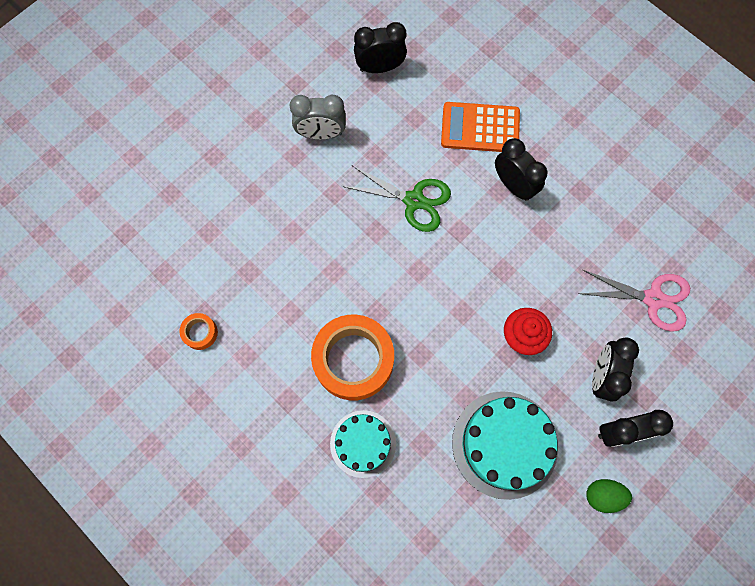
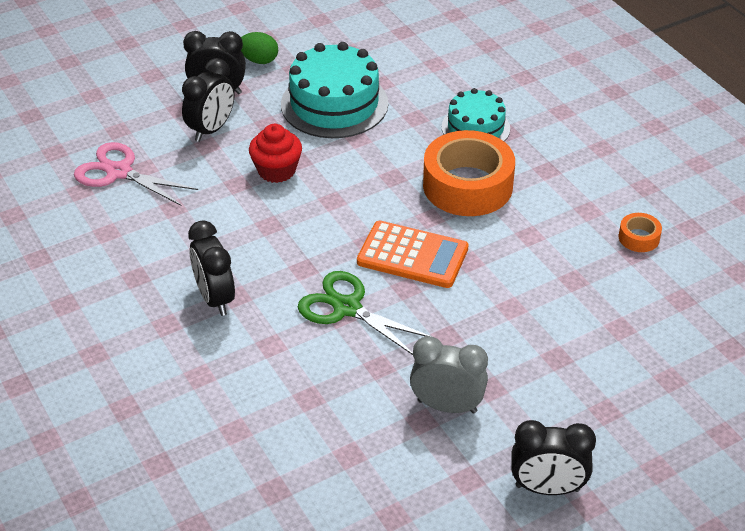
camera: 165 degrees left, 30 degrees down
(380, 67) = (334, 474): black clock -> black clock (547, 488)
(480, 128) = (225, 368): orange calculator -> orange calculator (412, 256)

